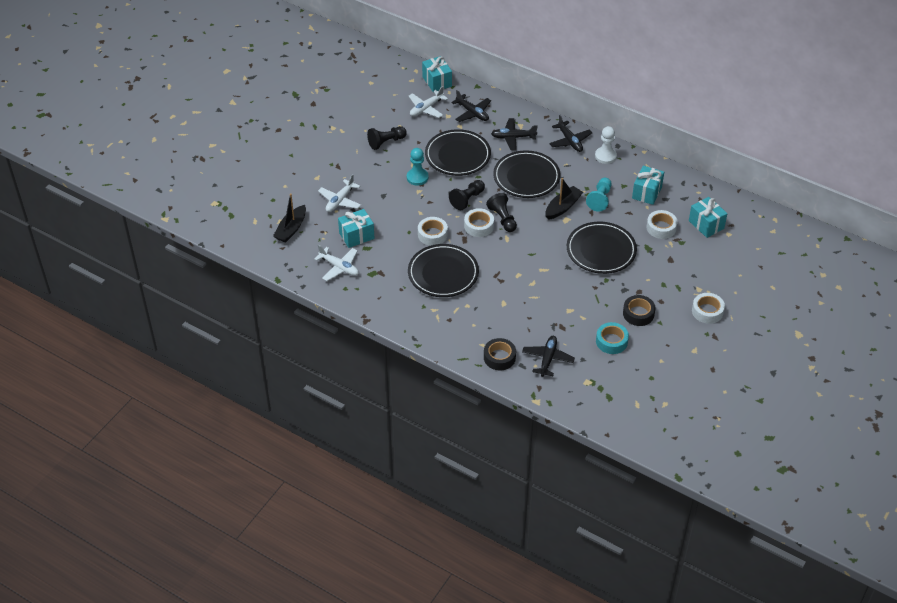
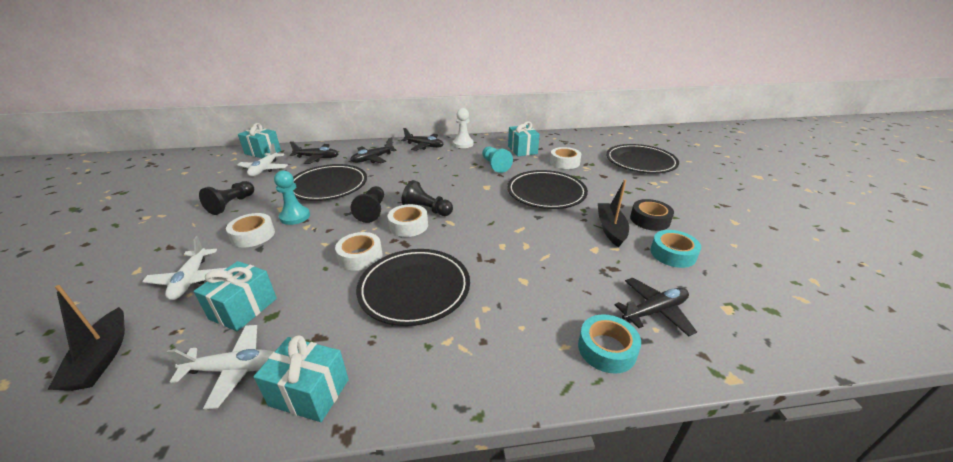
camera: 40 degrees left, 15 degrees down
(499, 357) = (606, 349): black tape -> turquoise tape
(526, 177) = (414, 176): black plate -> black plate (640, 162)
(547, 359) = (654, 311): black plane -> black plane turned 90 degrees clockwise
(563, 207) = (472, 181): black boat -> black boat (610, 229)
(706, 224) = (589, 149): turquoise gift -> turquoise gift (309, 392)
(707, 311) = (687, 192): white tape -> white tape (253, 235)

